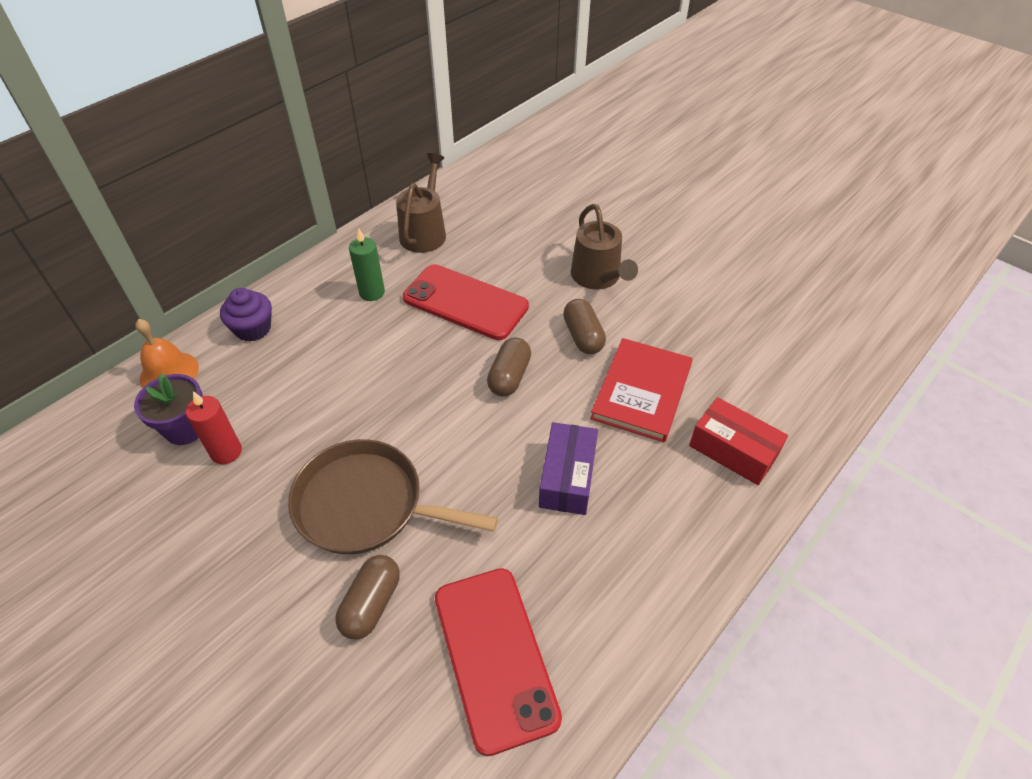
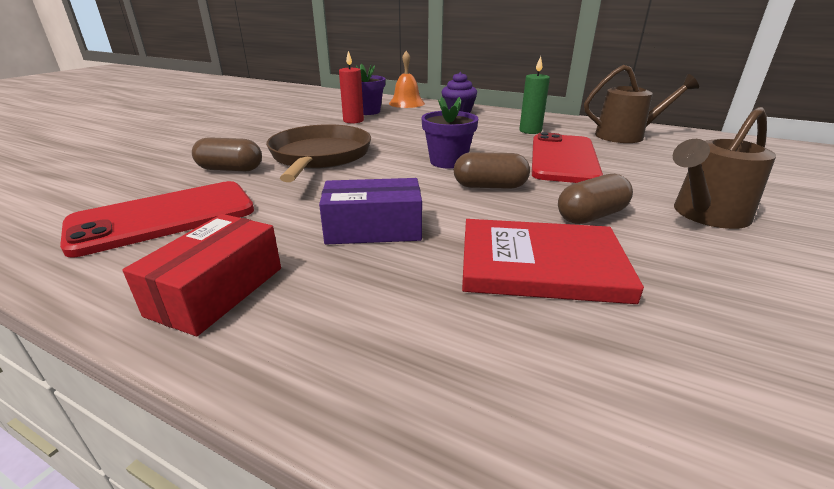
camera: 75 degrees right, 20 degrees down
(436, 389) = (448, 162): none -> purple flower pot
(733, 450) = (489, 370): red box -> red box (217, 291)

